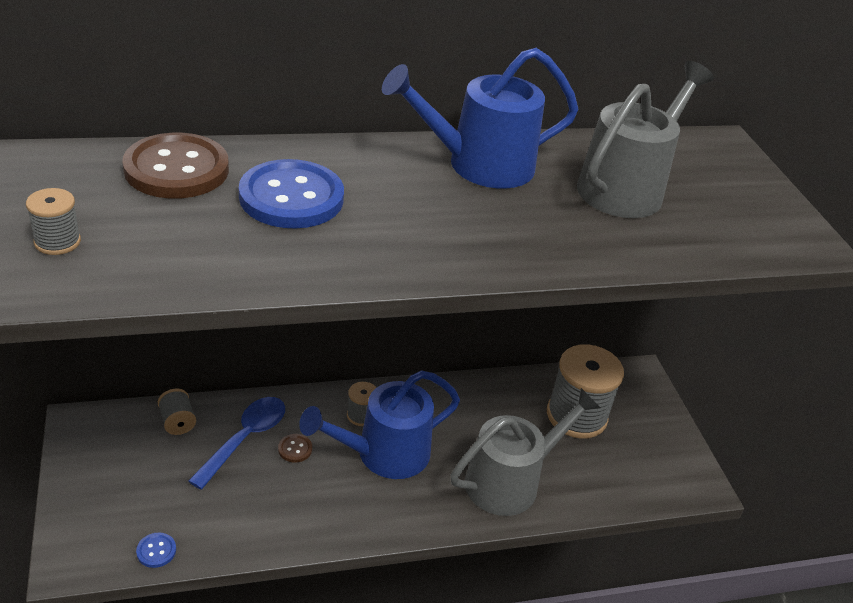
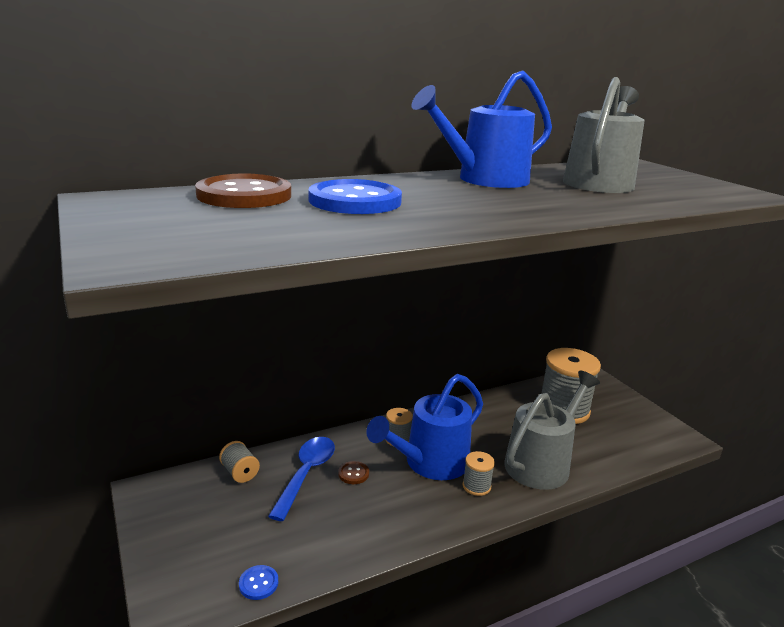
camera: 10 degrees left, 15 degrees down
(57, 242) = (159, 234): grey spool -> grey spool (476, 486)

